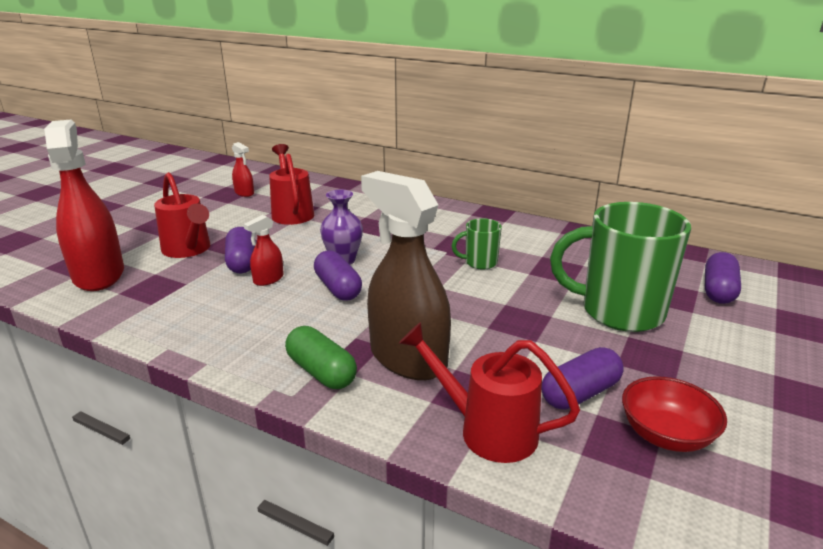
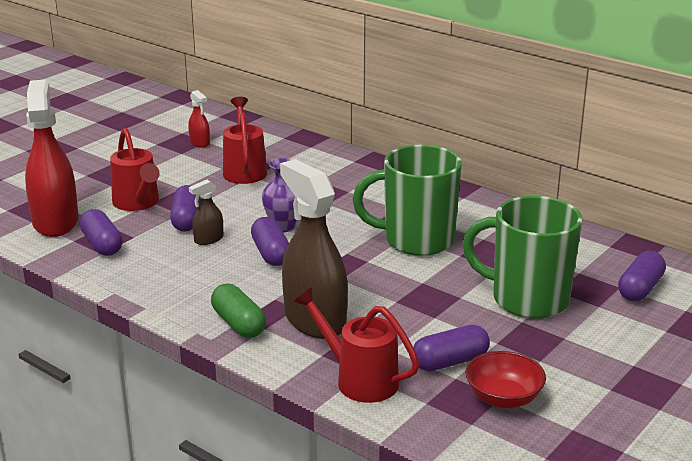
camera: 10 degrees right, 0 degrees up
(151, 294) = (102, 244): none -> purple capsule
(268, 279) = (208, 239): red spray bottle -> brown spray bottle
(480, 263) = (416, 240): green mug -> green mug, size x2.15

